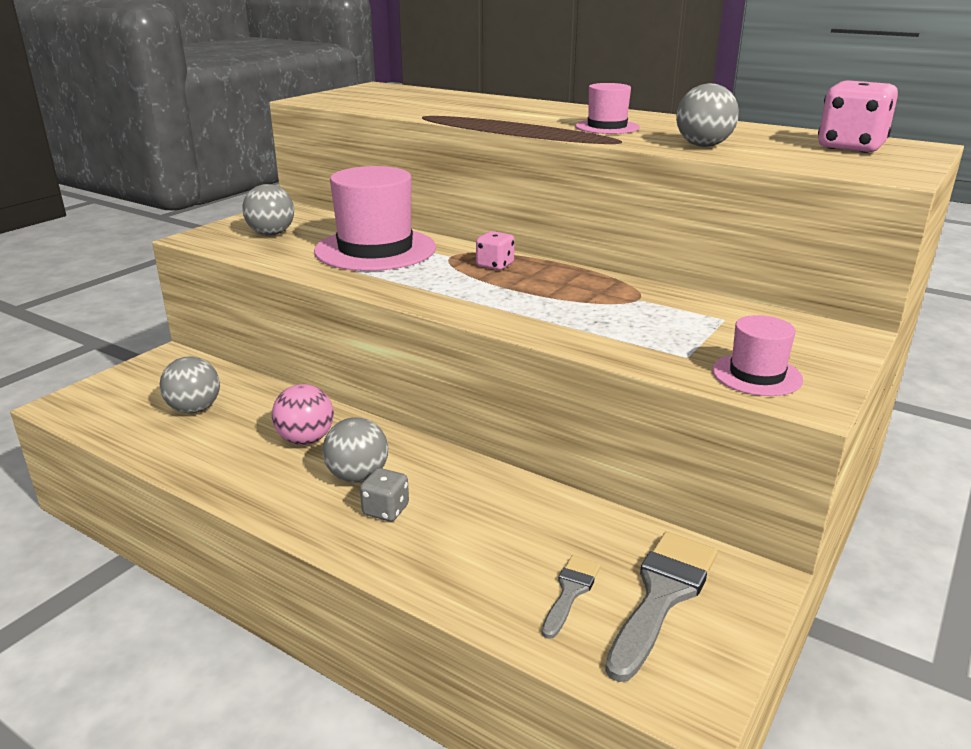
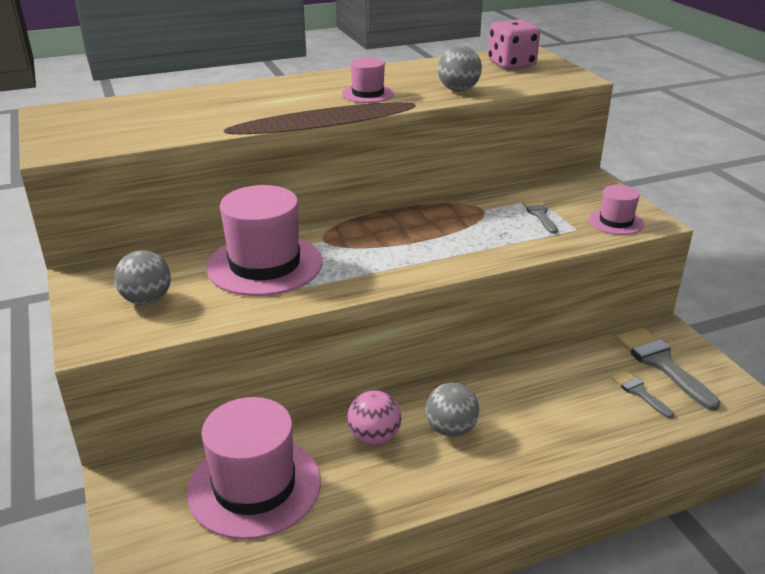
camera: 55 degrees left, 5 degrees up
(194, 409) = (254, 486): grey ball -> pink hat
(386, 510) = (504, 431): grey dice -> none
(495, 265) = (366, 231): pink dice -> none
(683, 328) = (539, 215): none -> grey brush

